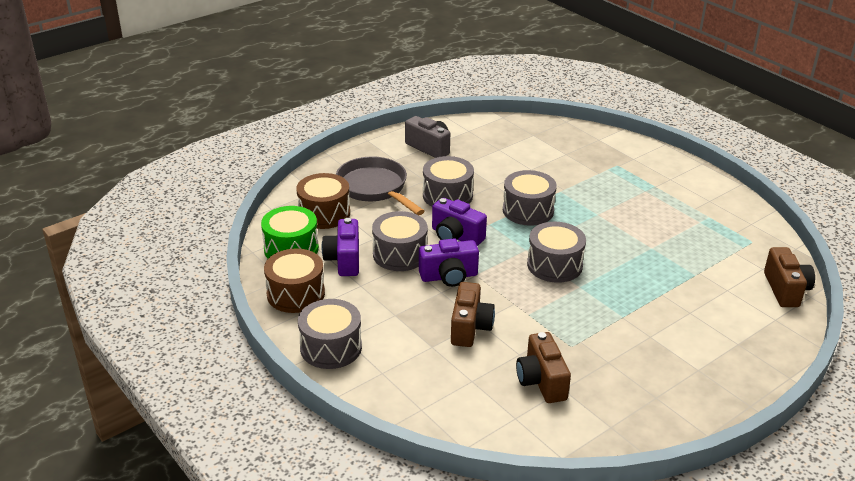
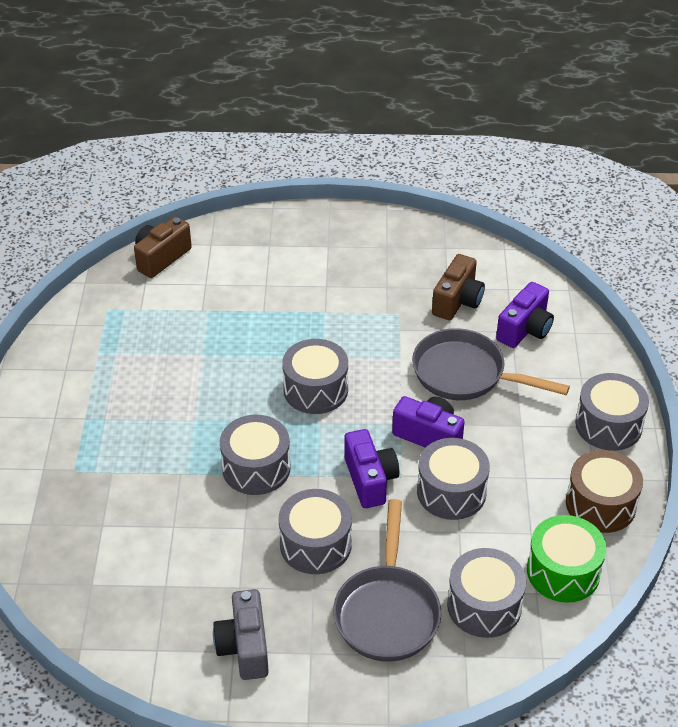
camera: 140 degrees left, 10 degrees up
(324, 214) = (484, 605): brown drum -> grey drum
(344, 260) = (516, 519): purple camera -> purple camera (525, 329)
(470, 327) = (465, 374): brown camera -> grey pan

